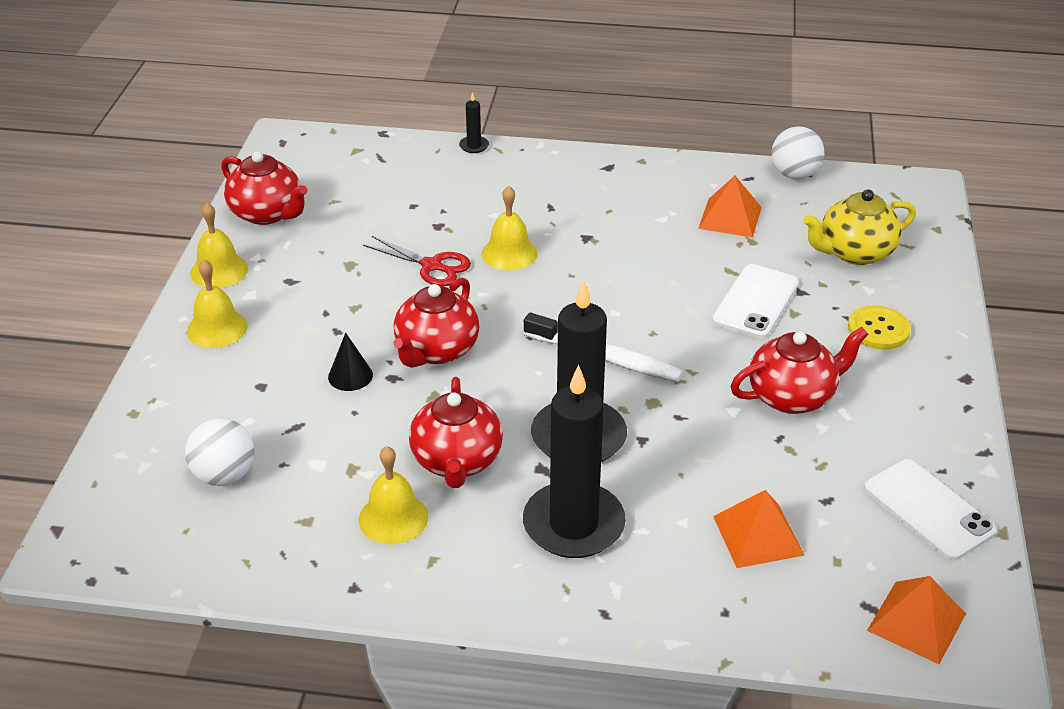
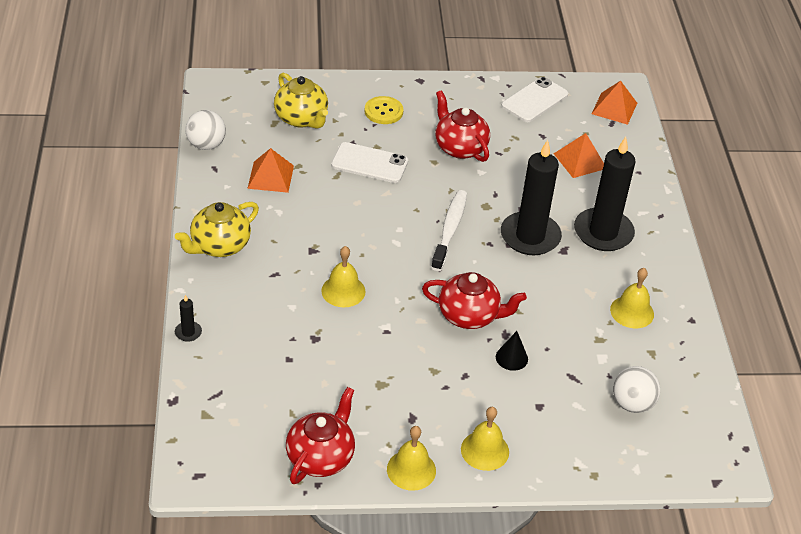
camera: 105 degrees left, 5 degrees up
(431, 266) = (370, 334): red scissors -> none
(457, 461) = (573, 289): red teapot -> none
(606, 173) = (219, 246): none -> yellow teapot

